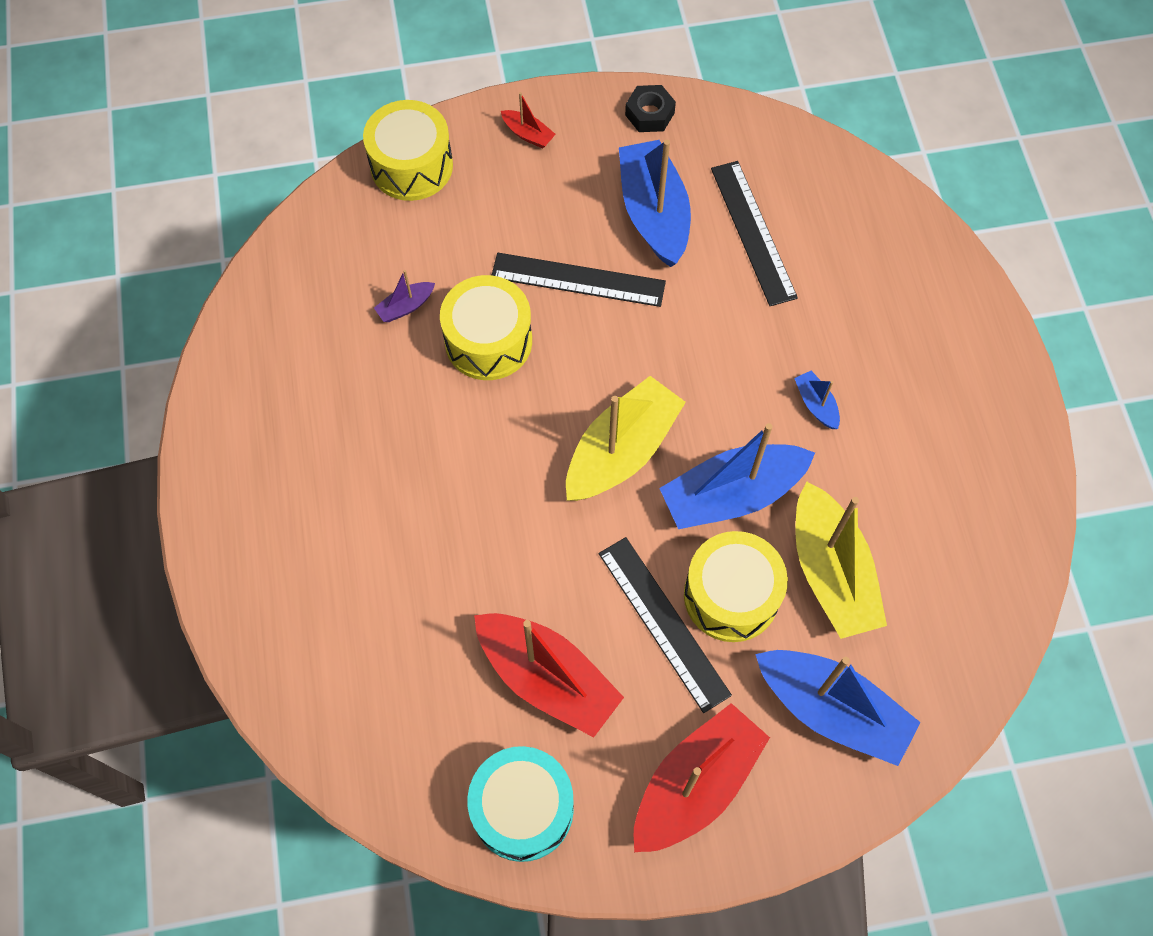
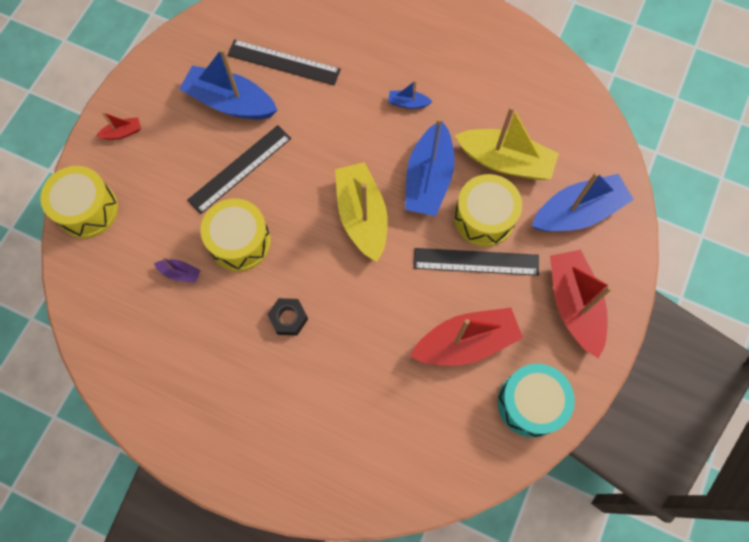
camera: 55 degrees left, 5 degrees up
(405, 306) = (180, 273): purple boat -> purple boat turned 75 degrees counterclockwise
(649, 114) = (165, 62): black nut -> black nut (288, 318)

